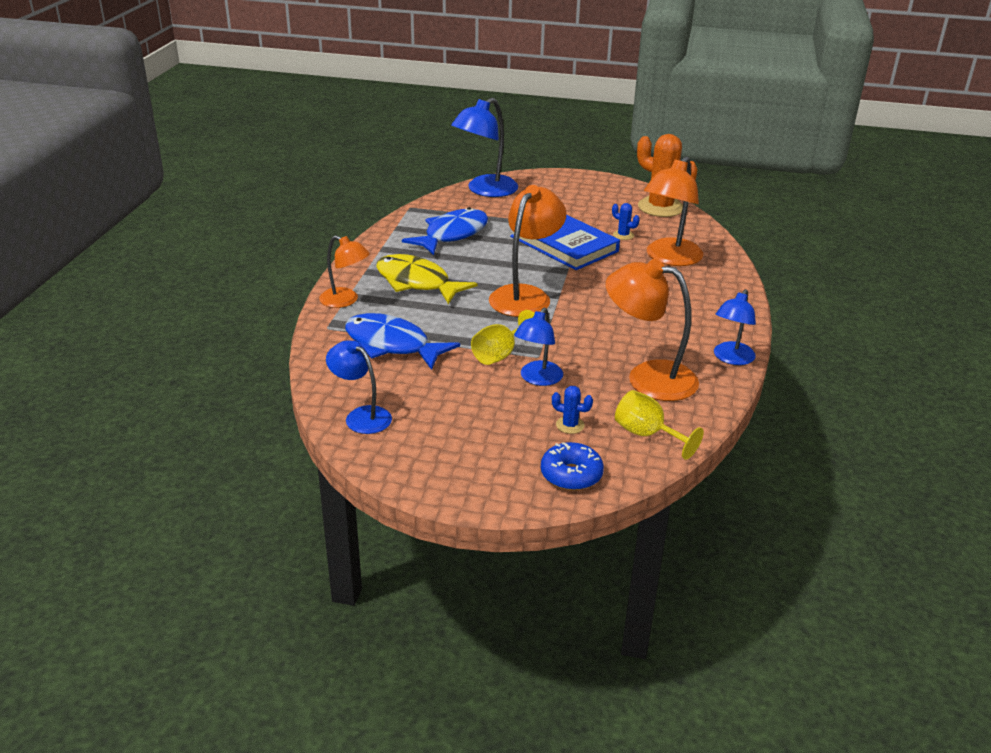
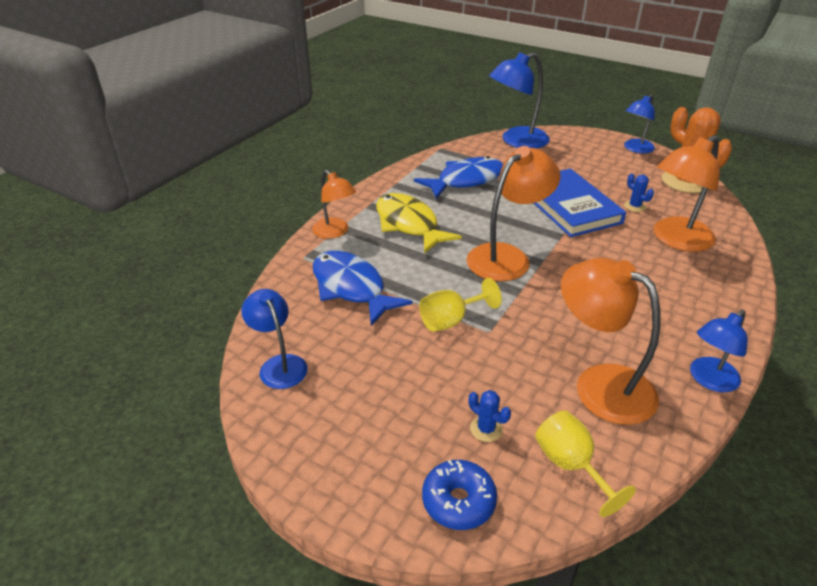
camera: 20 degrees right, 5 degrees up
(537, 379) = (476, 359): blue lamp -> blue lamp (635, 149)

